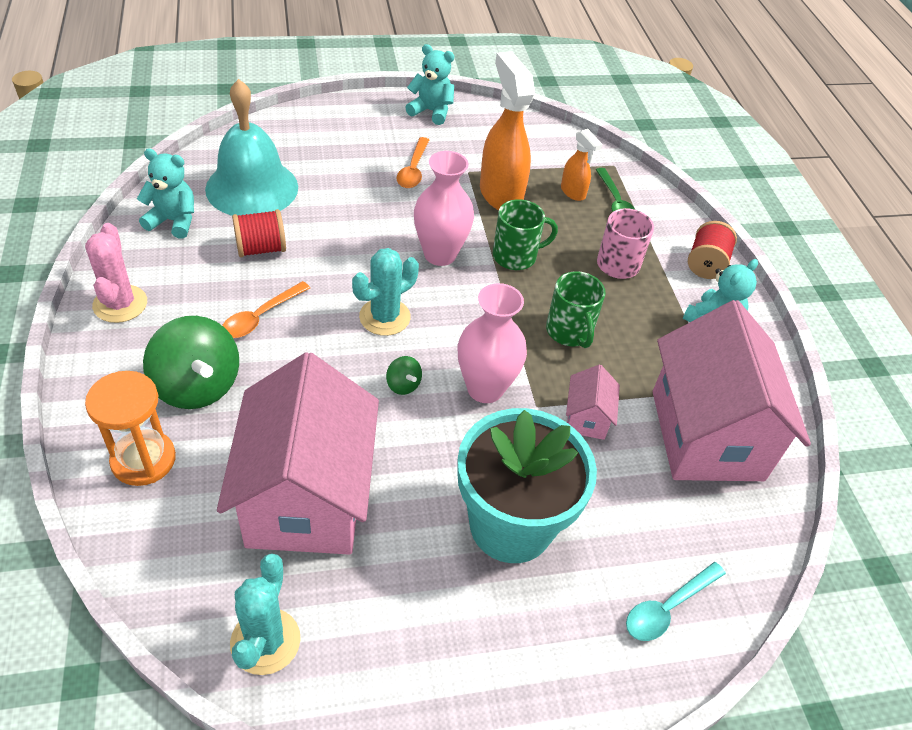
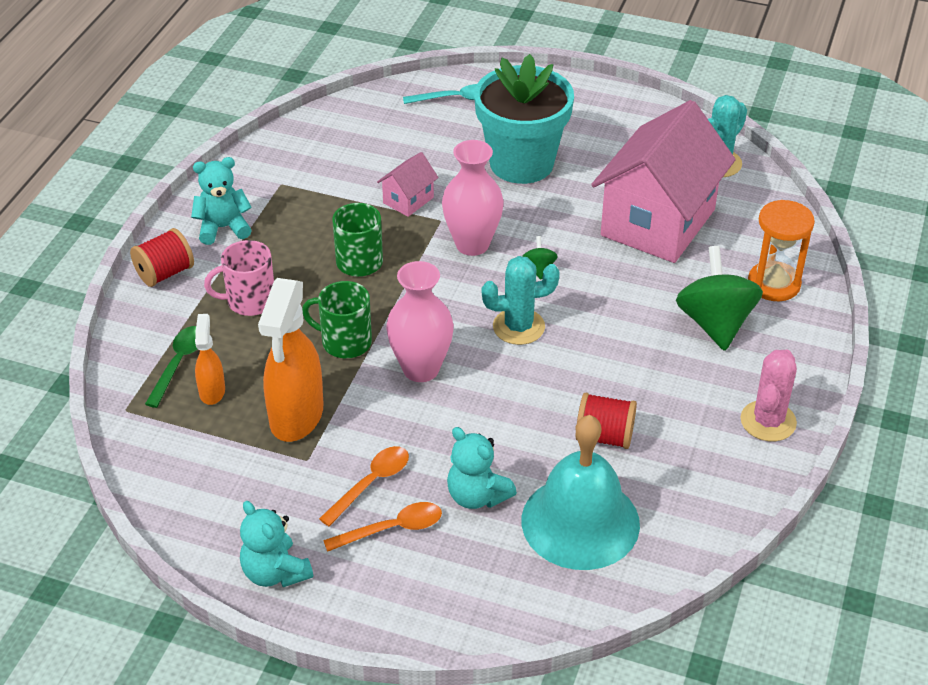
camera: 145 degrees left, 5 degrees down
(173, 221) = (688, 504): turquoise teddy bear -> turquoise teddy bear (477, 496)
(260, 317) = (636, 364): orange spoon -> orange spoon (392, 529)
(706, 435) = (327, 162): pink house -> none

